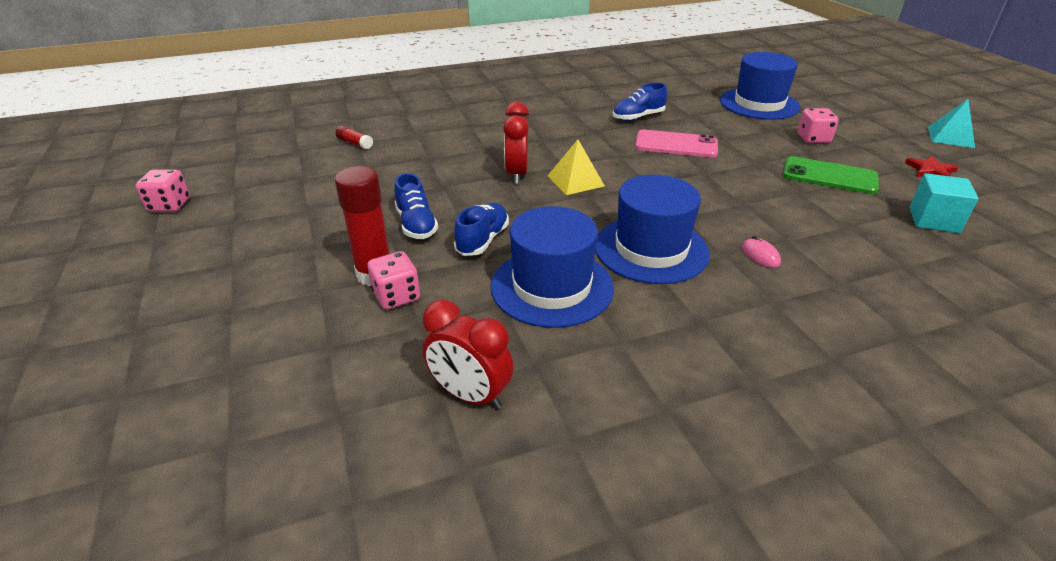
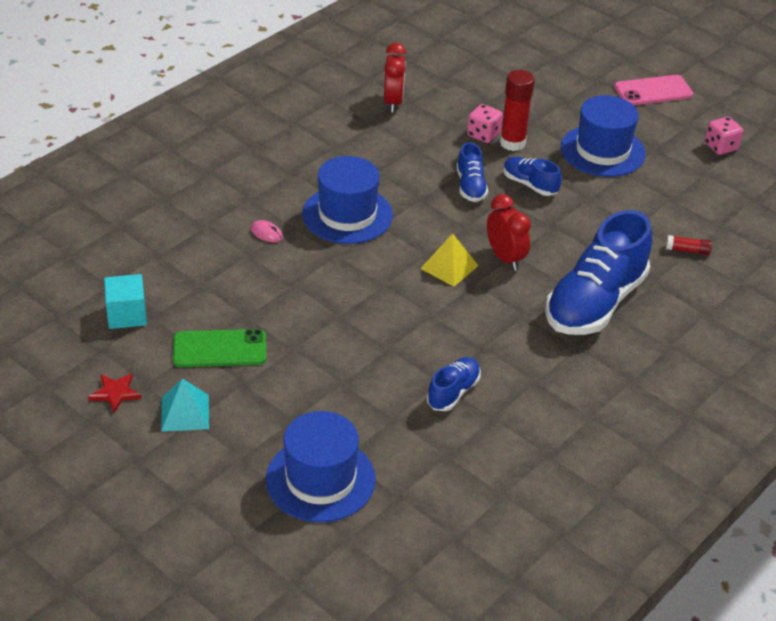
camera: 150 degrees right, 5 degrees up
(470, 395) = (393, 102): red clock -> red clock turned 90 degrees clockwise
(477, 133) = (595, 303): none -> blue shoe
(552, 287) = (396, 167): blue hat -> blue hat (602, 151)
(676, 144) = (386, 352): pink phone -> pink phone (653, 91)
(813, 139) = (241, 414): pink dice -> none
(950, 137) = (77, 476): turquoise pyramid -> turquoise pyramid (185, 412)

